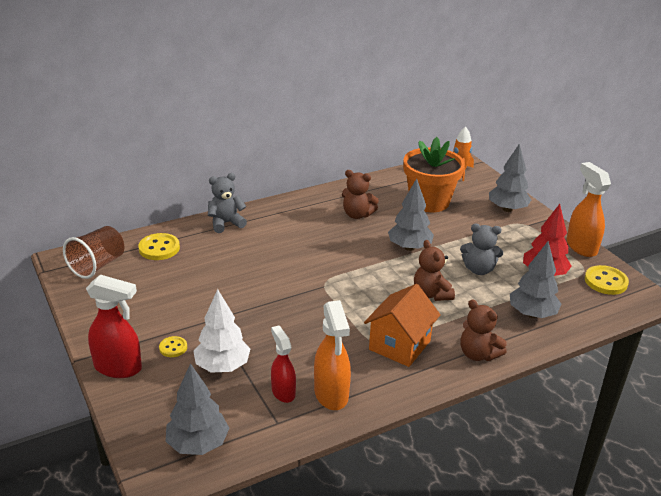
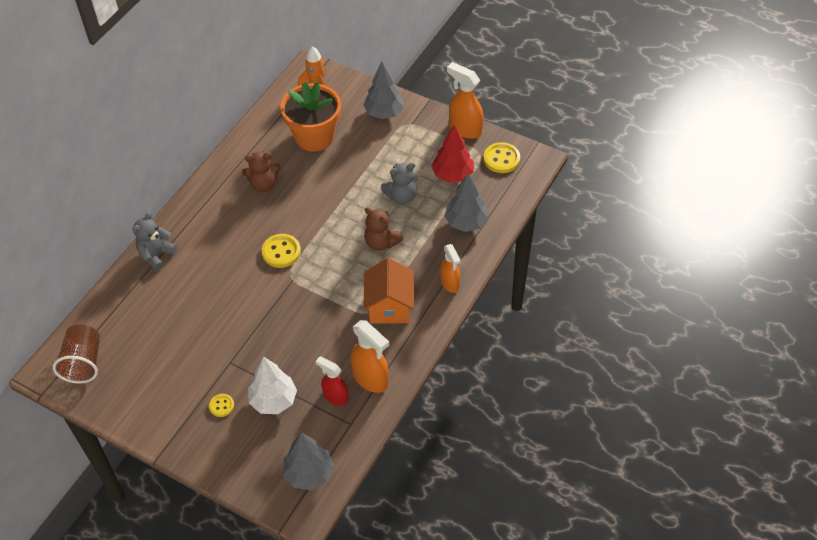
camera: 30 degrees left, 20 degrees up
(118, 368) = (195, 447): red spray bottle -> none
(159, 248) = (121, 315): yellow button -> yellow button (281, 252)
(409, 247) = (332, 200): grey tree -> none
(478, 354) = (450, 283): brown teddy bear -> orange spray bottle

